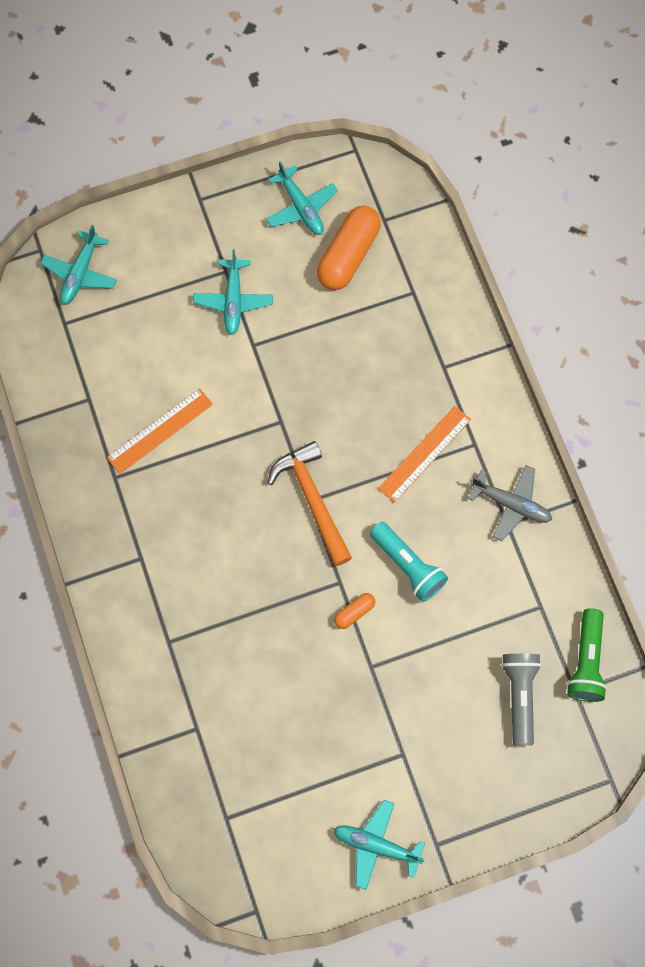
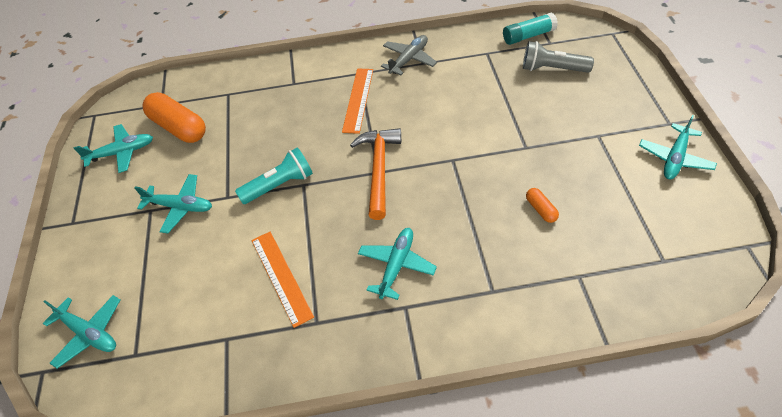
camera: 75 degrees left, 20 degrees down
(187, 542) = (396, 265): none -> turquoise plane
(312, 500) = (378, 170): orange hammer -> orange hammer turned 105 degrees clockwise
(354, 612) = (479, 153): orange capsule -> orange capsule (541, 209)
(408, 565) = (445, 117): turquoise flashlight -> turquoise flashlight (279, 185)
(424, 454) = (358, 100): orange ruler -> orange ruler turned 45 degrees clockwise
(586, 661) = (528, 36): green flashlight -> turquoise glue stick

